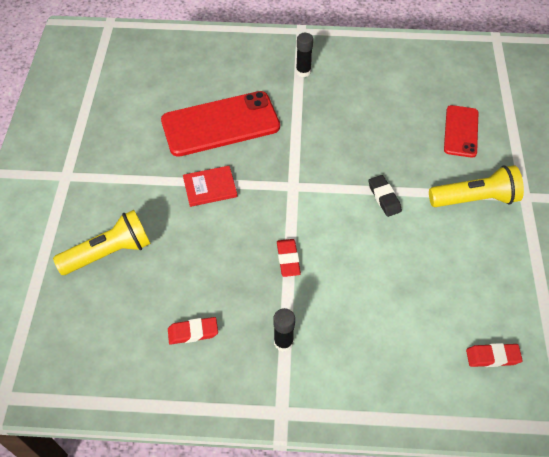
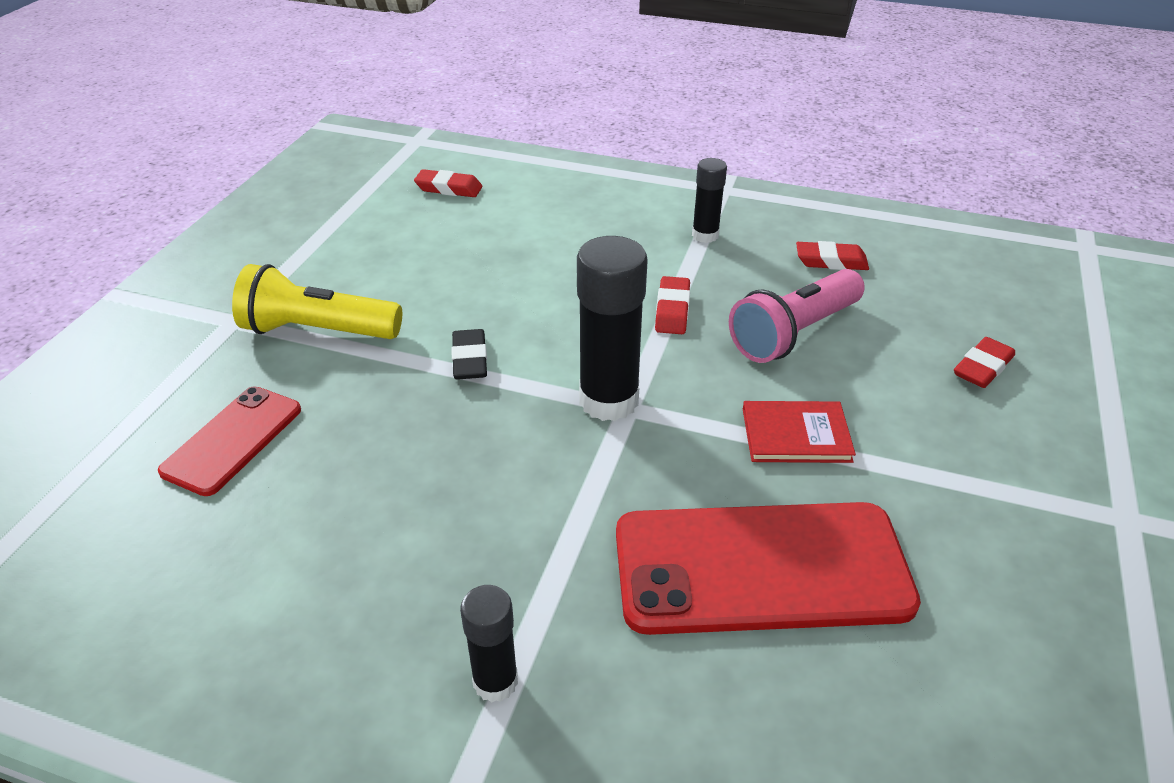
camera: 165 degrees left, 15 degrees down
(109, 253) = (982, 368): yellow flashlight -> red eraser
(215, 256) = (793, 333): none -> pink flashlight
(304, 188) = (608, 400): none -> black glue stick

